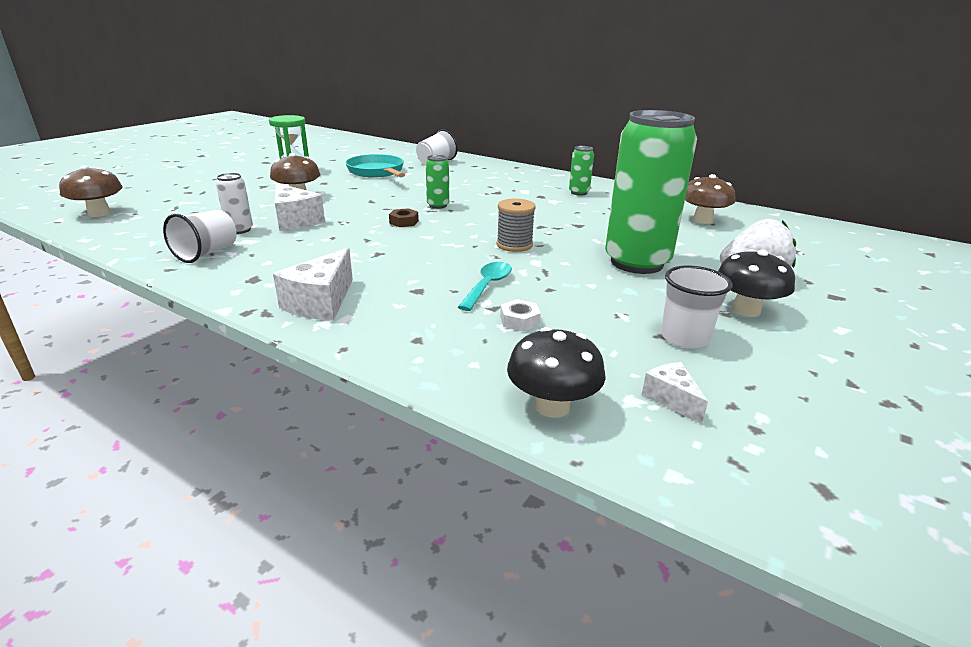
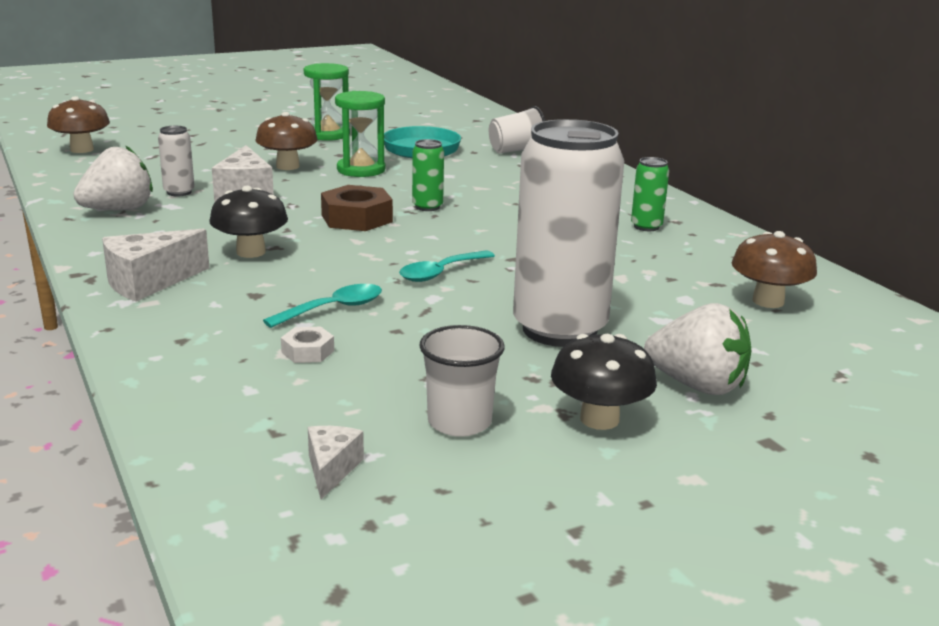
camera: 30 degrees right, 5 degrees down
(207, 253) = (118, 210): white cup -> white strawberry
(355, 190) = (361, 170): none -> green hourglass
(404, 222) = (357, 218): brown nut -> brown nut, size x1.89
(514, 245) = (440, 273): grey spool -> turquoise spoon
(552, 406) = (206, 434): black mushroom -> black mushroom (251, 252)
(637, 262) = (559, 330): green can -> white can

